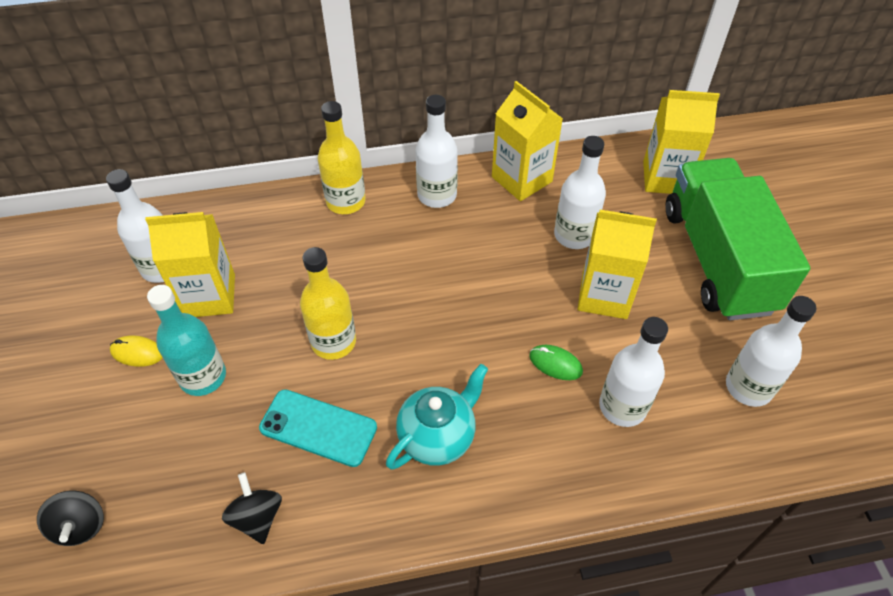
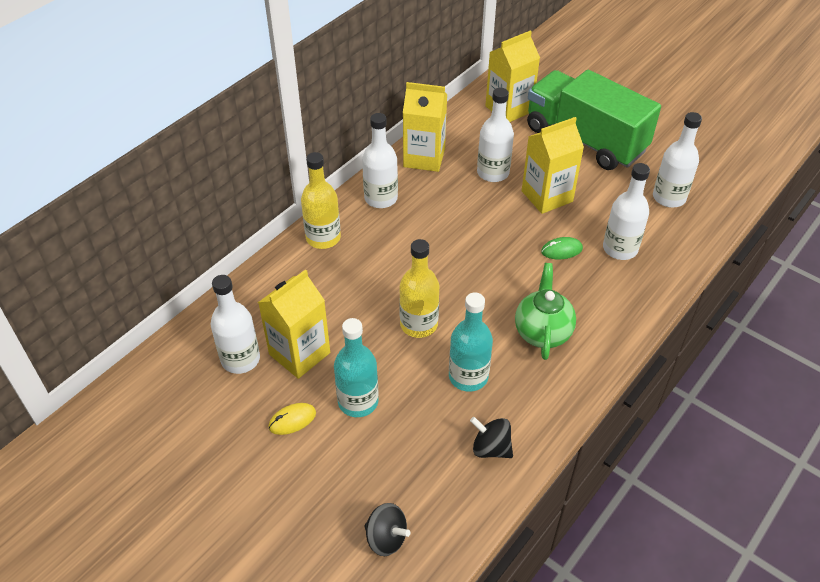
camera: 40 degrees left, 5 degrees down
(318, 428) = (468, 376): turquoise phone -> turquoise bottle
(438, 437) = (542, 332): turquoise teapot -> green teapot

